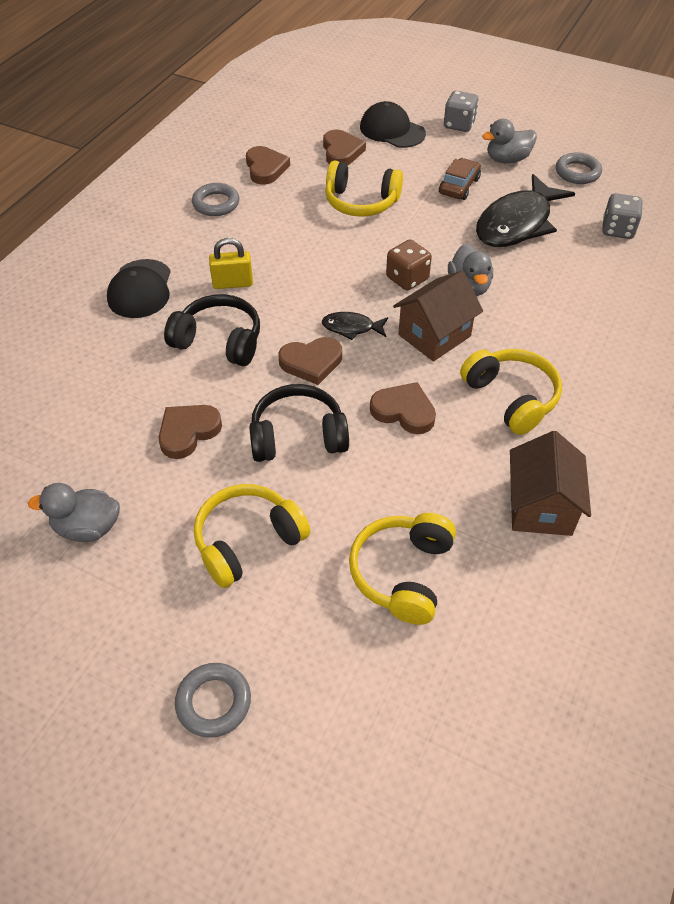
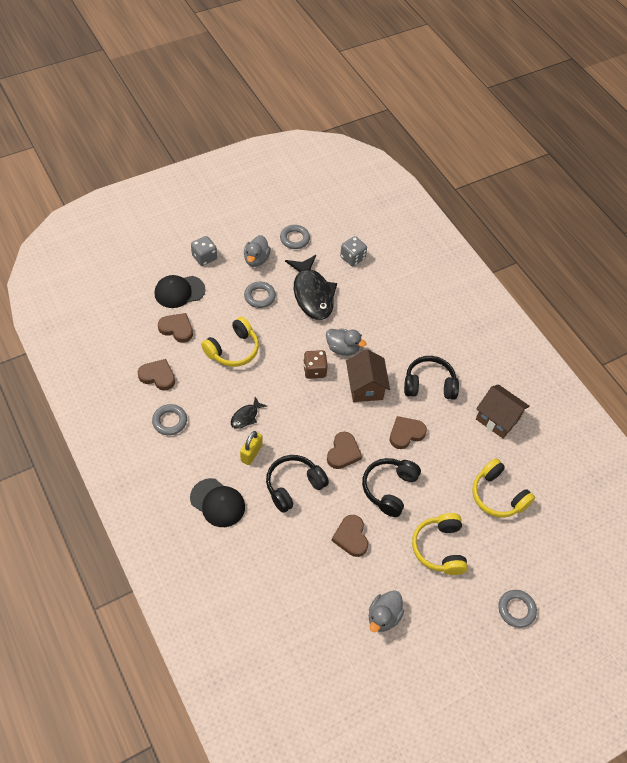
camera: 60 degrees left, 5 degrees up
(351, 328) = (331, 419): black fish -> black fish (246, 416)
(459, 186) = (259, 296): brown car -> grey ring
(511, 397) = (429, 384): yellow headphones -> black headphones

